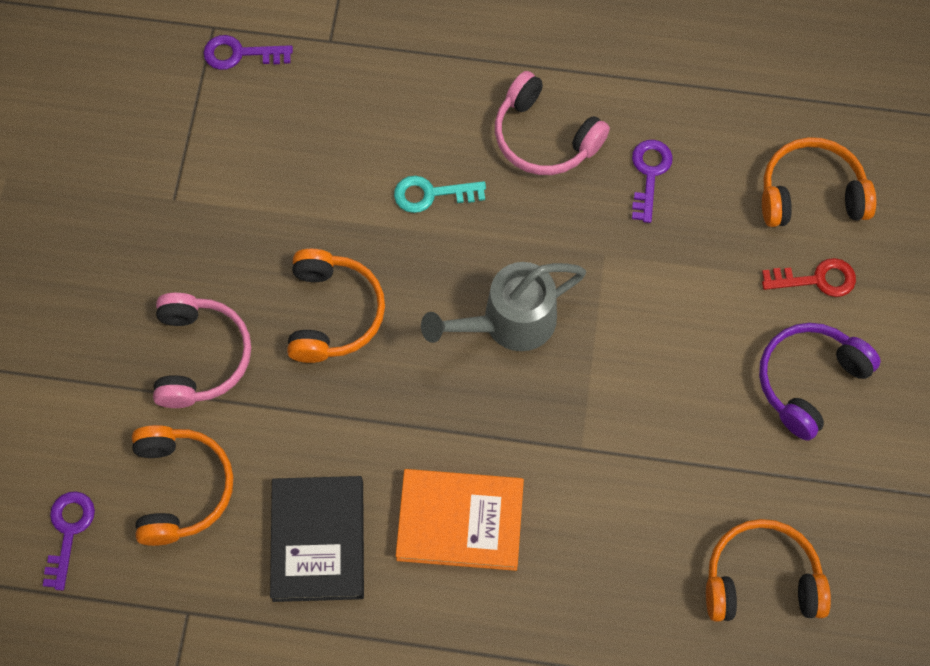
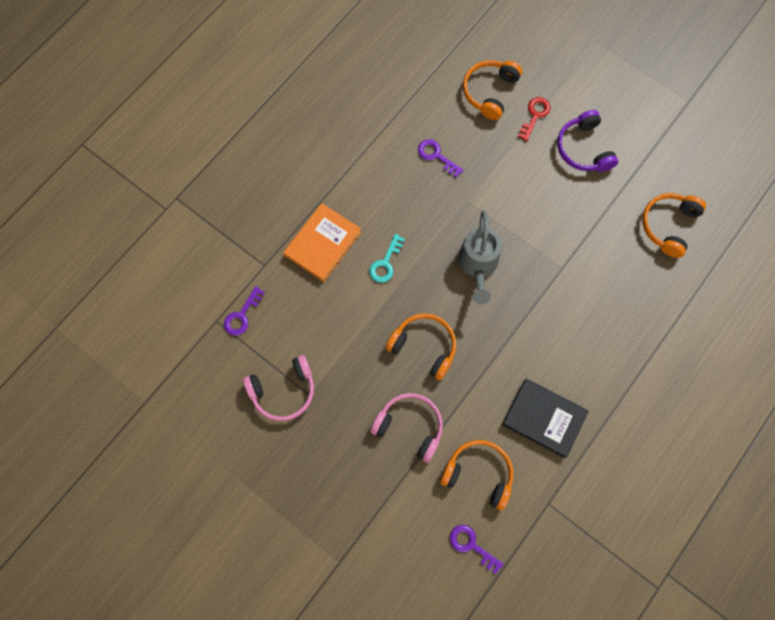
camera: 60 degrees left, 5 degrees up
(460, 521) = (570, 344): orange book -> orange book (322, 244)
(544, 137) = (386, 192): pink headphones -> pink headphones (283, 391)

